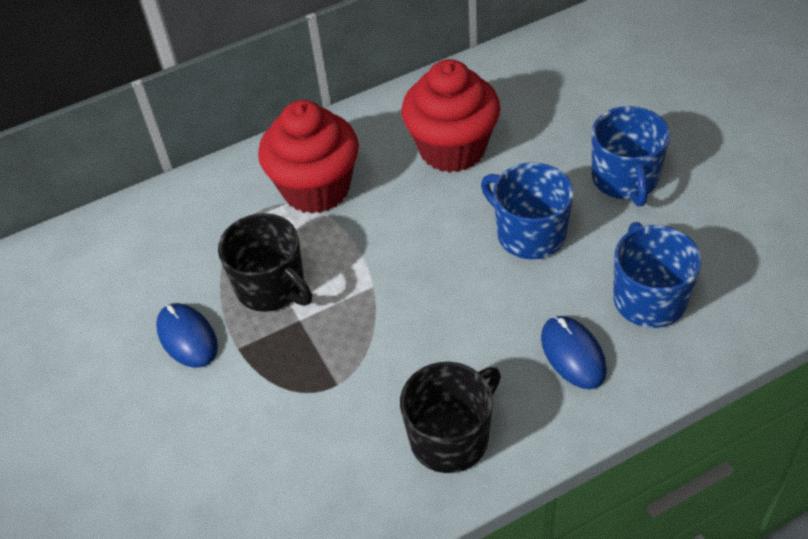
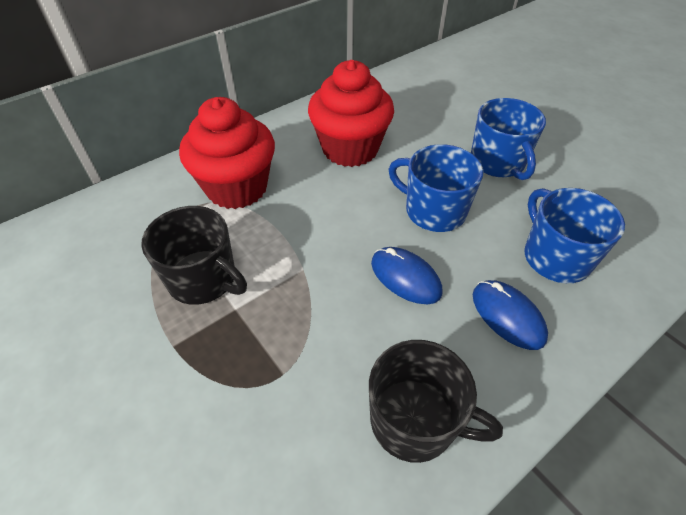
camera: 15 degrees left, 0 degrees up
(187, 337) = (117, 340): blue mouse -> blue mouse (405, 277)
(451, 437) = (415, 421): black mug -> black mug turned 75 degrees clockwise

